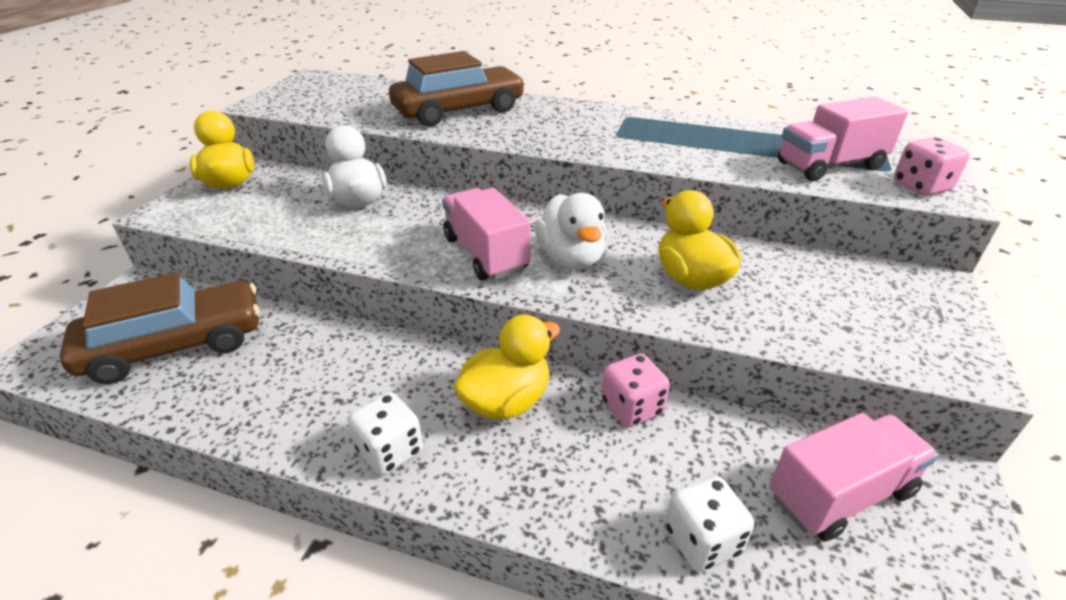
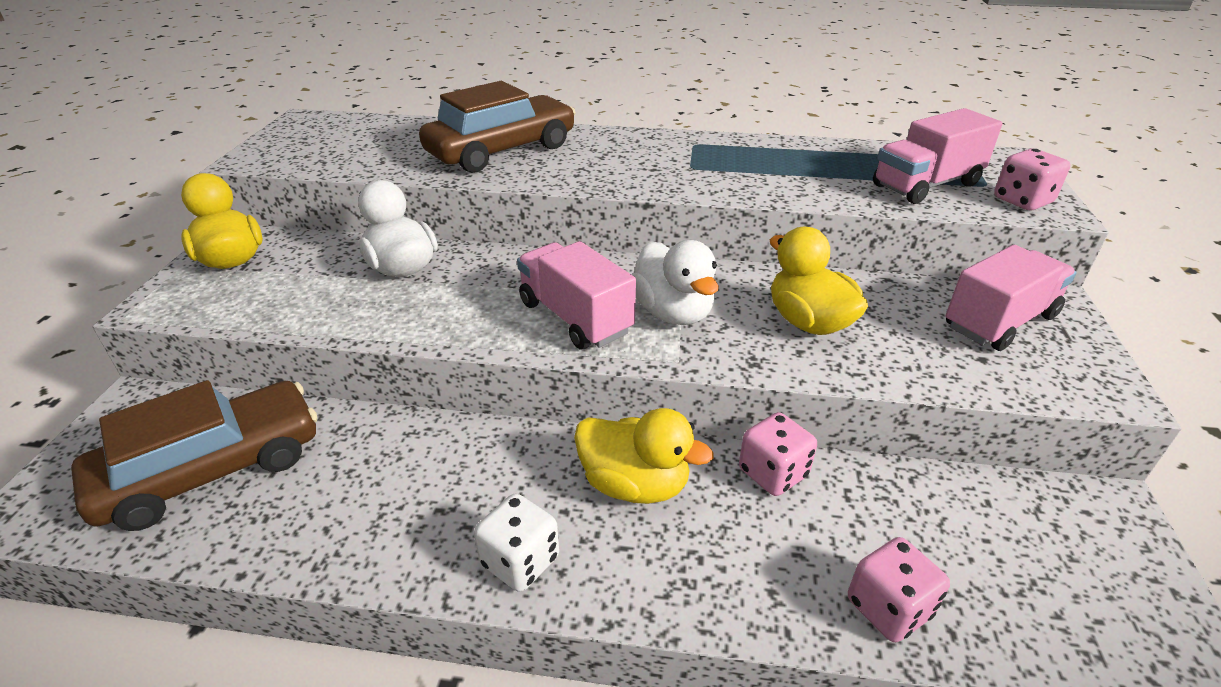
camera: 10 degrees left, 0 degrees up
(506, 401) = (634, 484): yellow duck -> yellow duck turned 75 degrees clockwise
(702, 540) = (888, 608): white dice -> pink dice
(840, 494) = (1009, 536): pink truck -> pink truck (1000, 321)

